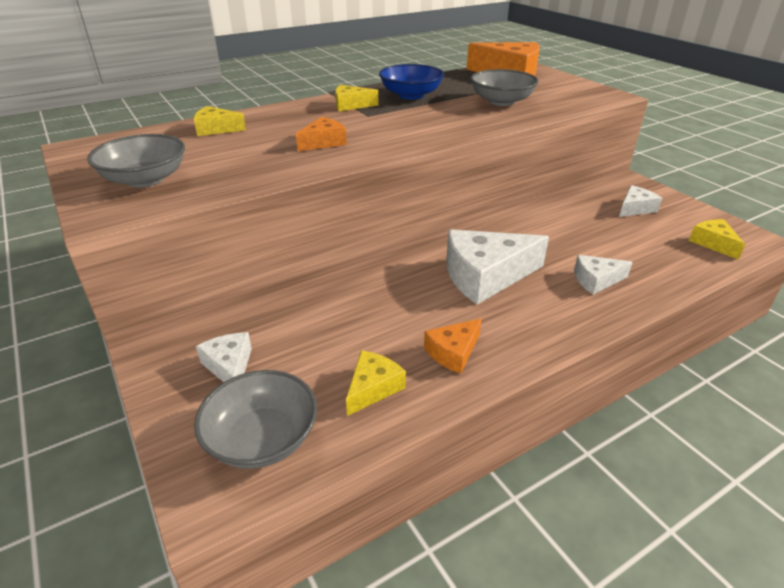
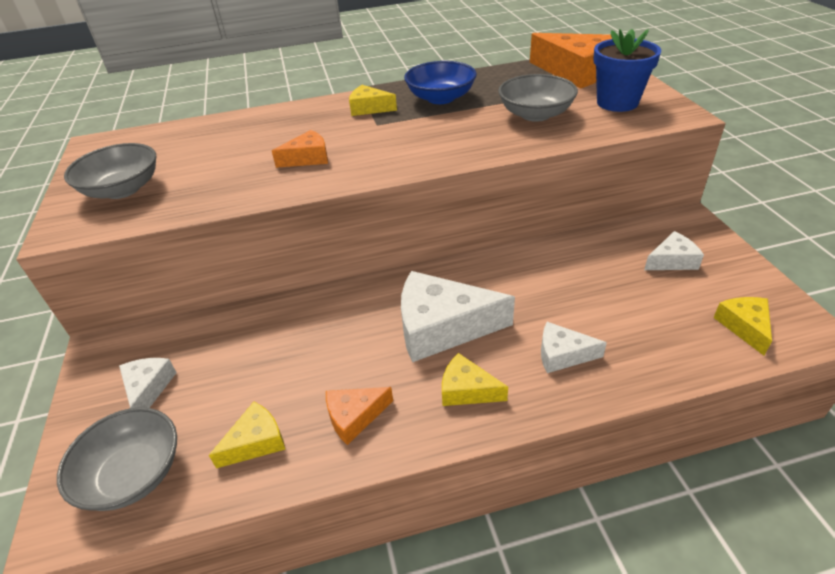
camera: 20 degrees right, 5 degrees up
(216, 129) = (222, 131): yellow cheese -> yellow cheese (467, 390)
(559, 91) = (617, 102): none -> blue flower pot

